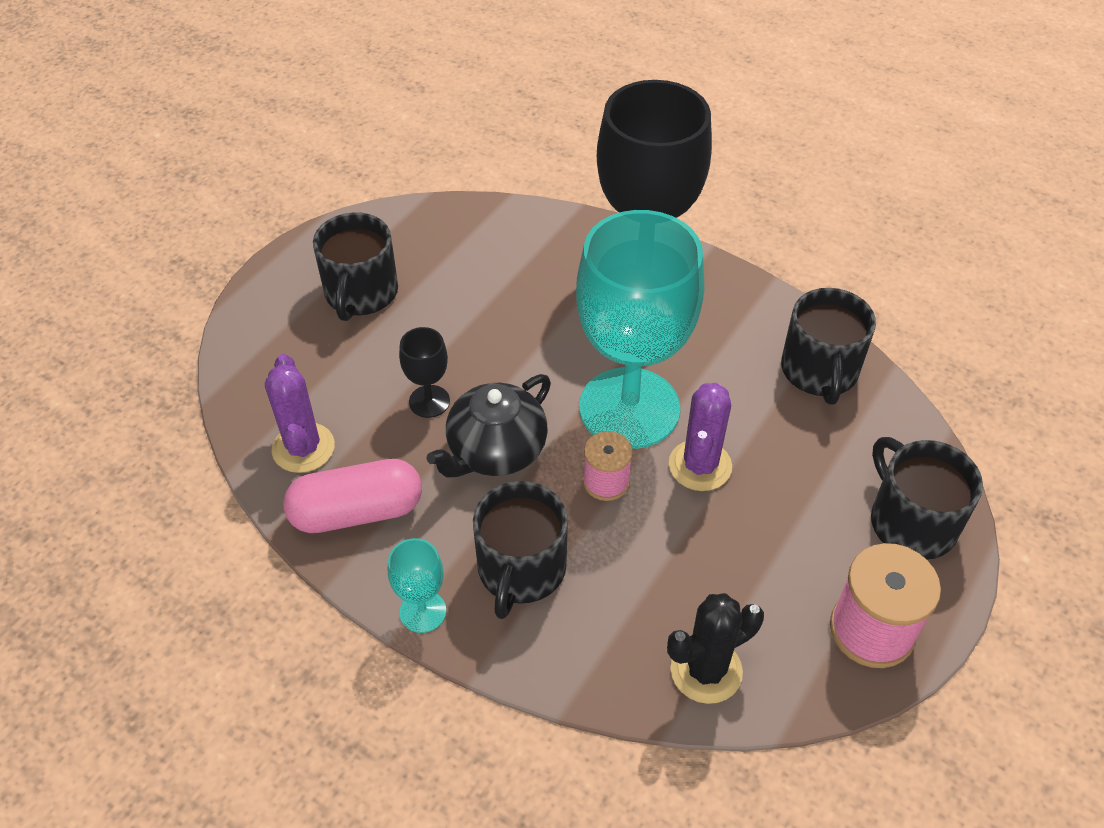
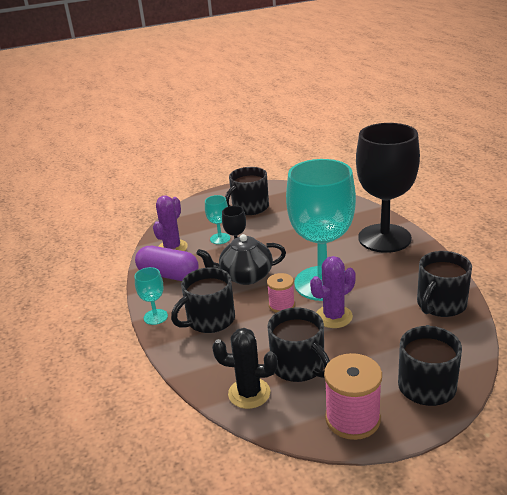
camera: 40 degrees right, 20 degrees down
(357, 512) = (168, 275): pink capsule -> purple capsule
(373, 388) = (220, 238): none -> turquoise goblet
(730, 582) = (299, 366): none -> black mug

